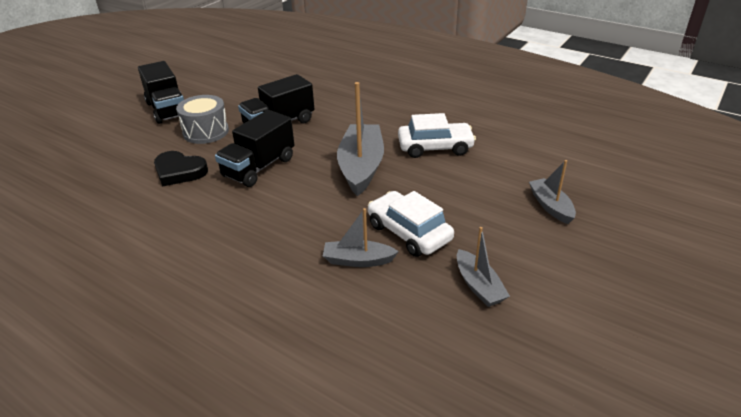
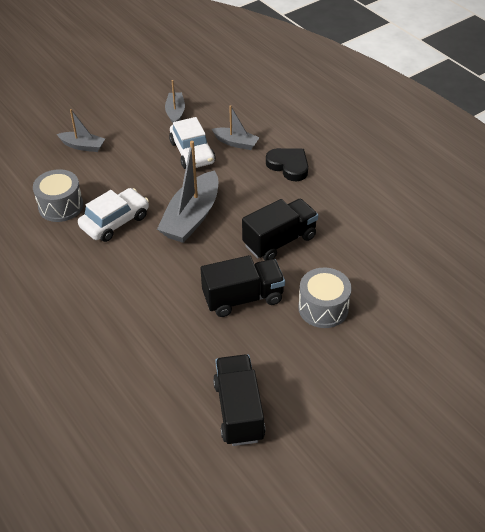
camera: 160 degrees left, 10 degrees up
(167, 109) = (366, 366): black truck -> black truck (239, 411)
(179, 171) = (352, 256): black heart -> black heart (289, 166)
(435, 147) = (115, 221): white car -> white car turned 120 degrees clockwise
(501, 147) = (61, 206): none -> grey drum
(550, 206) = (83, 146): grey boat -> grey boat turned 75 degrees counterclockwise

